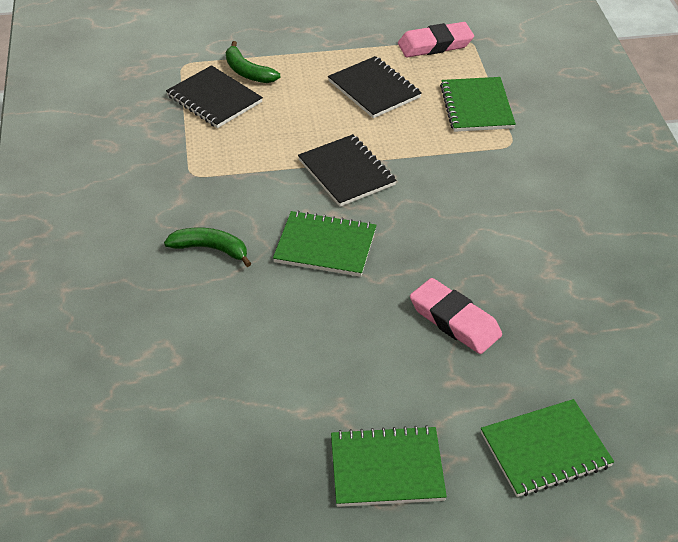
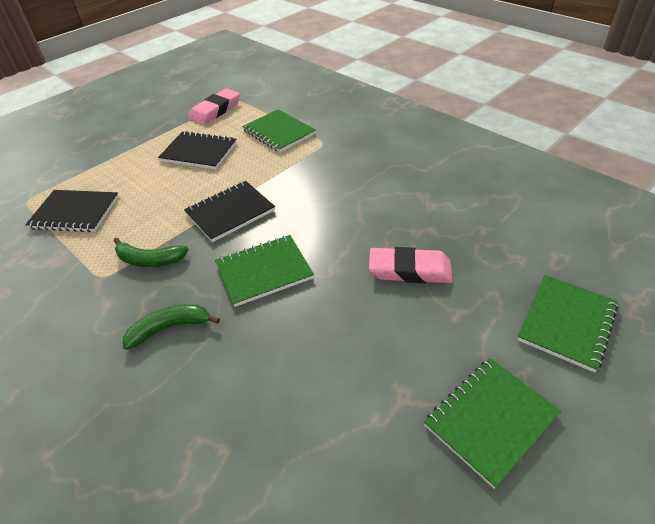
camera: 35 degrees left, 0 degrees up
(247, 72) = (89, 182): green banana -> green banana (150, 260)
(346, 172) = (230, 212): black notebook -> black notebook turned 60 degrees counterclockwise

